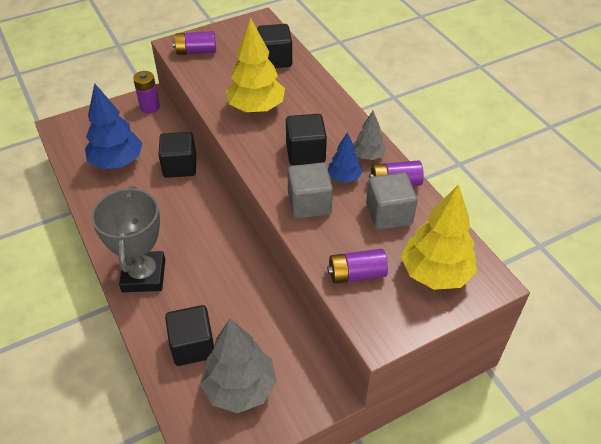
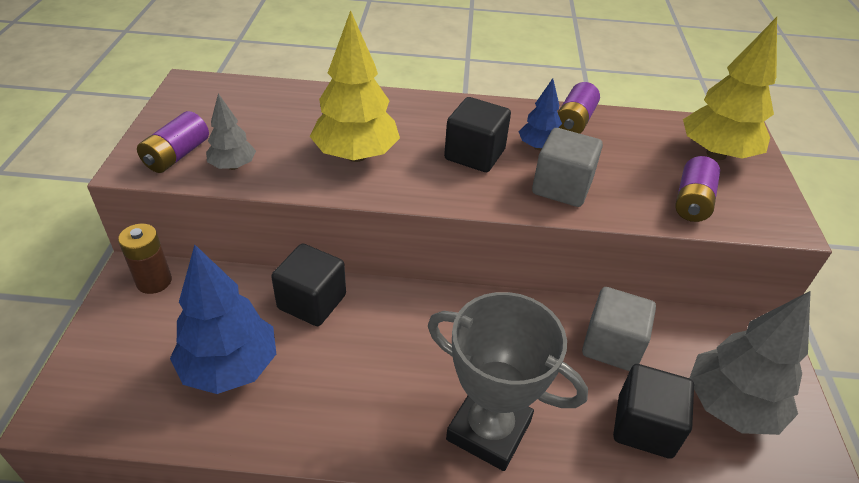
camera: 60 degrees left, 5 degrees down
(150, 107) = (154, 281): purple battery -> brown battery
(275, 59) = (282, 105): black cube -> none
(368, 156) = (518, 118): grey tree -> grey tree (233, 166)
(389, 214) = (616, 144): grey cube -> grey cube (611, 345)

